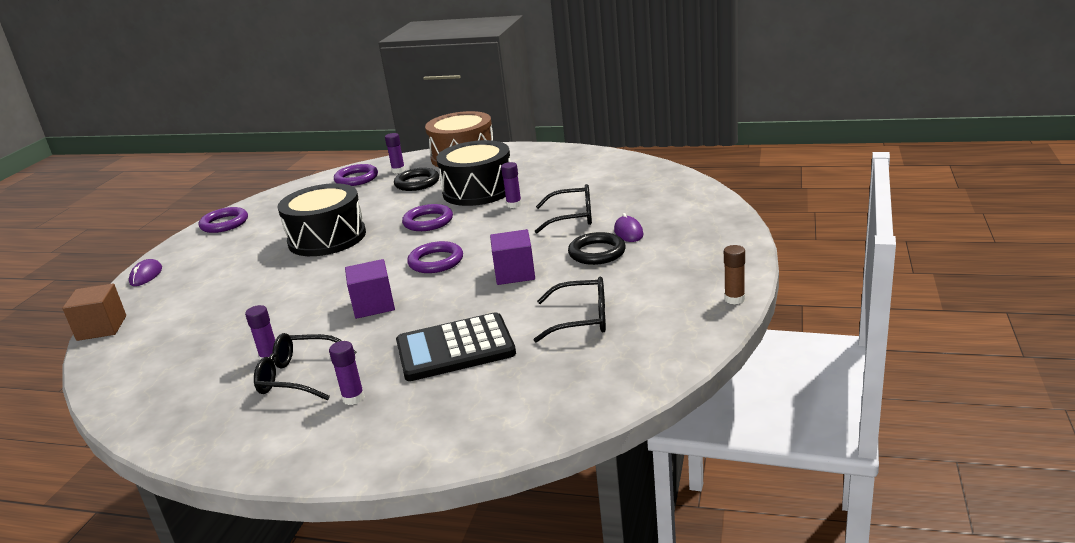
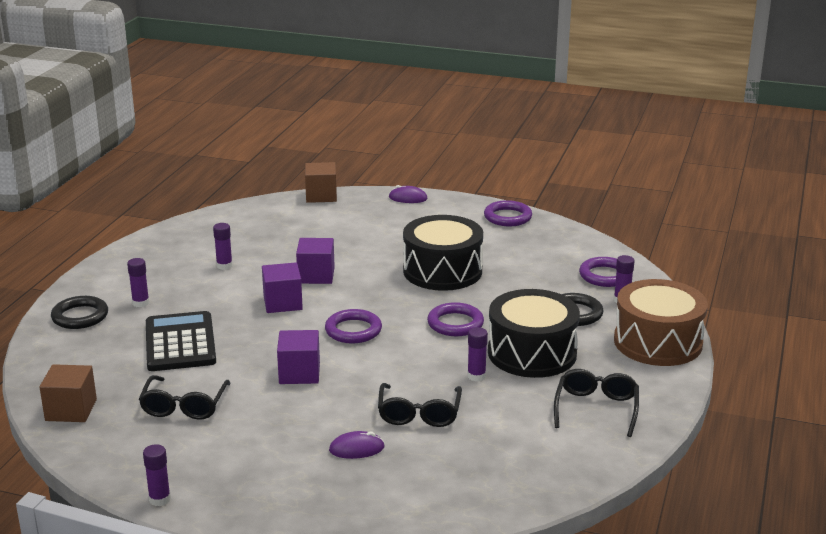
camera: 90 degrees right, 0 degrees up
(298, 376) = (188, 279): black glasses -> black glasses (596, 408)
(315, 297) = (316, 275): none -> purple cube
(597, 253) = (317, 424): black ring -> black ring (80, 316)
(603, 386) = (71, 410): none -> brown cube
(734, 299) = (159, 499): brown glue stick -> purple glue stick

